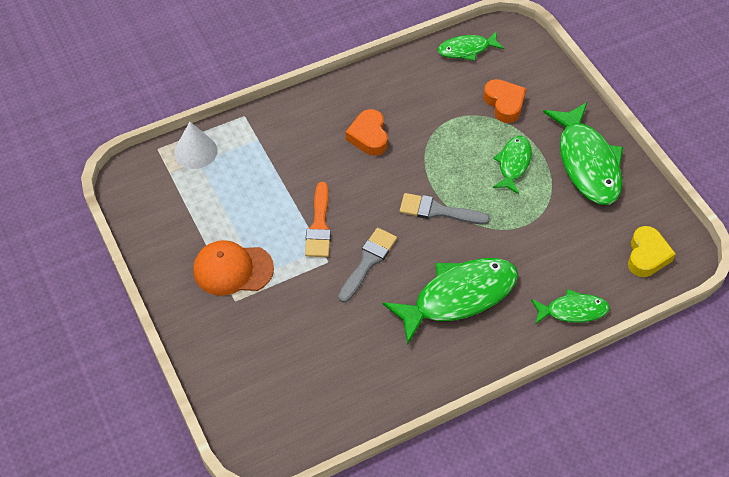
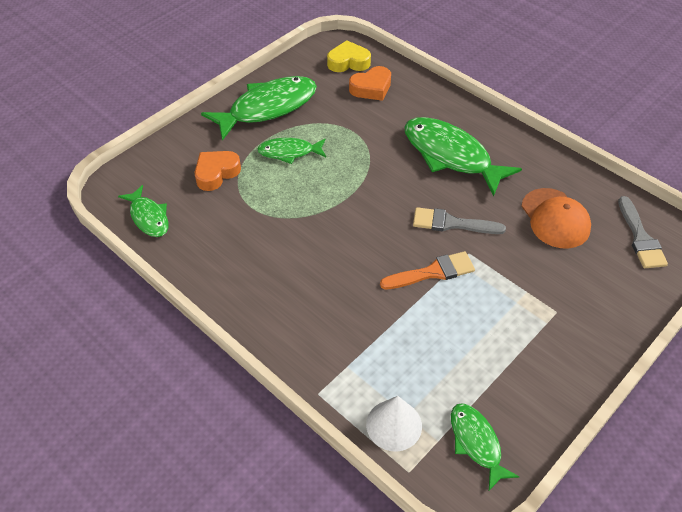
camera: 110 degrees left, 5 degrees down
(233, 269) = (524, 326): orange cap -> orange cap (555, 218)
(369, 136) = (301, 265): orange heart -> orange heart (371, 88)
(438, 211) = (368, 190): grey brush -> grey brush (640, 237)
(572, 311) = (423, 91): green fish -> green fish (476, 443)

